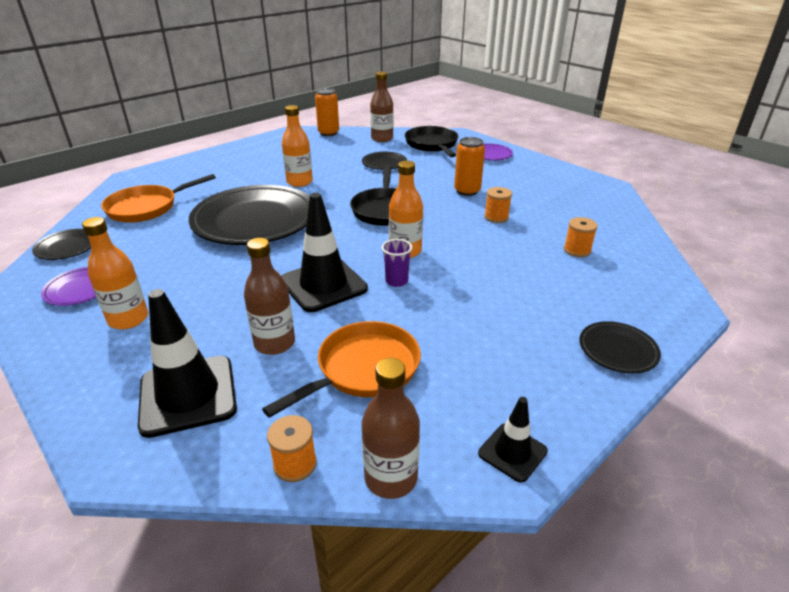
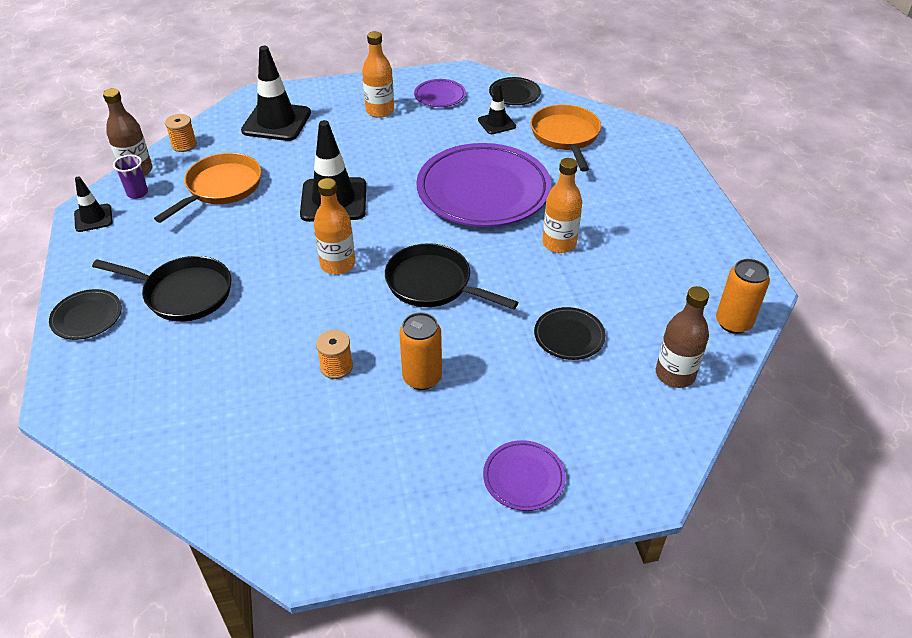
camera: 120 degrees right, 10 degrees up
(134, 242) = (496, 123): none -> black traffic cone
(255, 221) = (483, 191): black plate -> purple plate
(274, 343) = (288, 160): brown bottle -> none
(363, 369) = (221, 188): orange pan -> orange pan turned 135 degrees counterclockwise
(396, 281) = (297, 240): purple cup -> purple cup (137, 193)
(432, 145) = (612, 424): black pan -> black pan (183, 293)
(577, 250) = (213, 391): orange spool -> none

